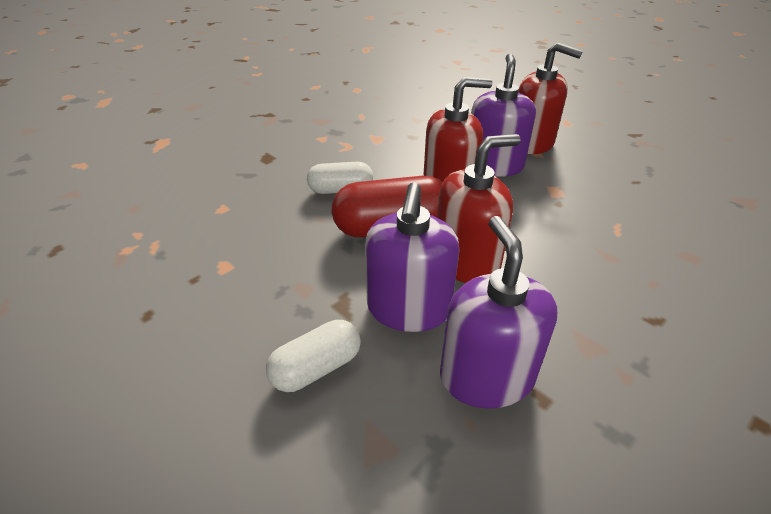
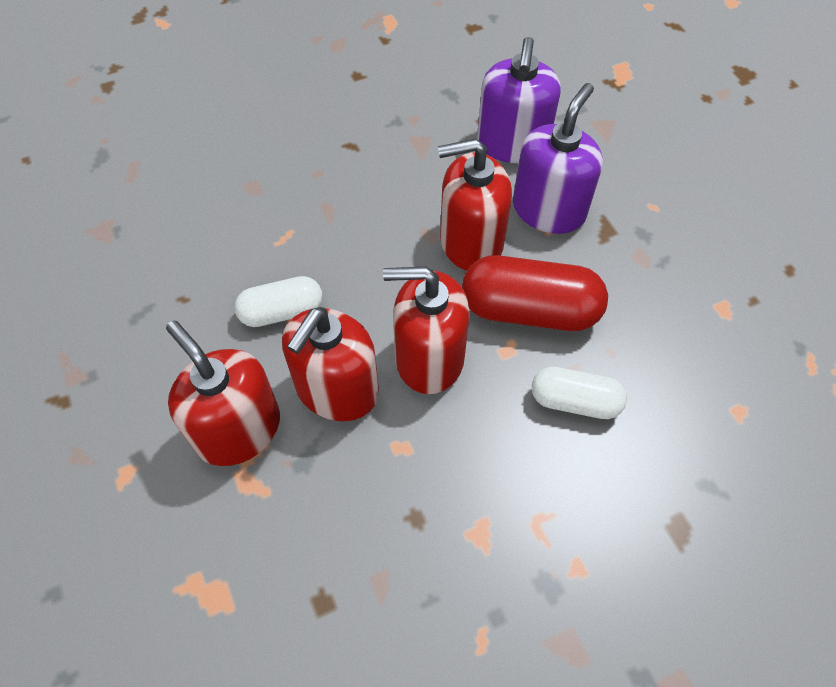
camera: 160 degrees left, 20 degrees up
(316, 368) = (638, 182): white capsule -> white capsule (282, 312)
(494, 166) = (337, 389): purple soap dispenser -> red soap dispenser

